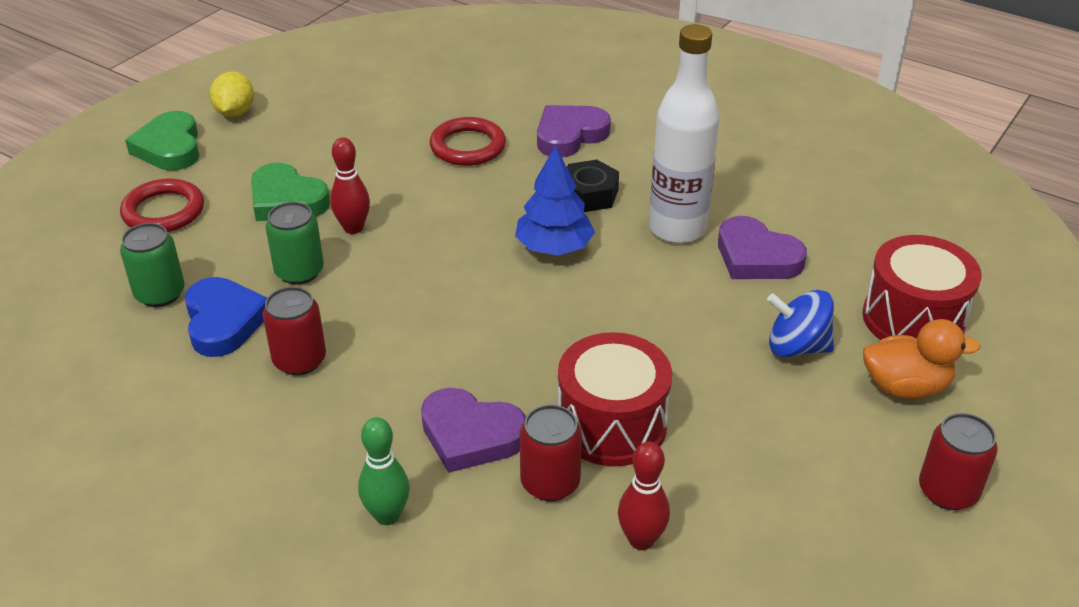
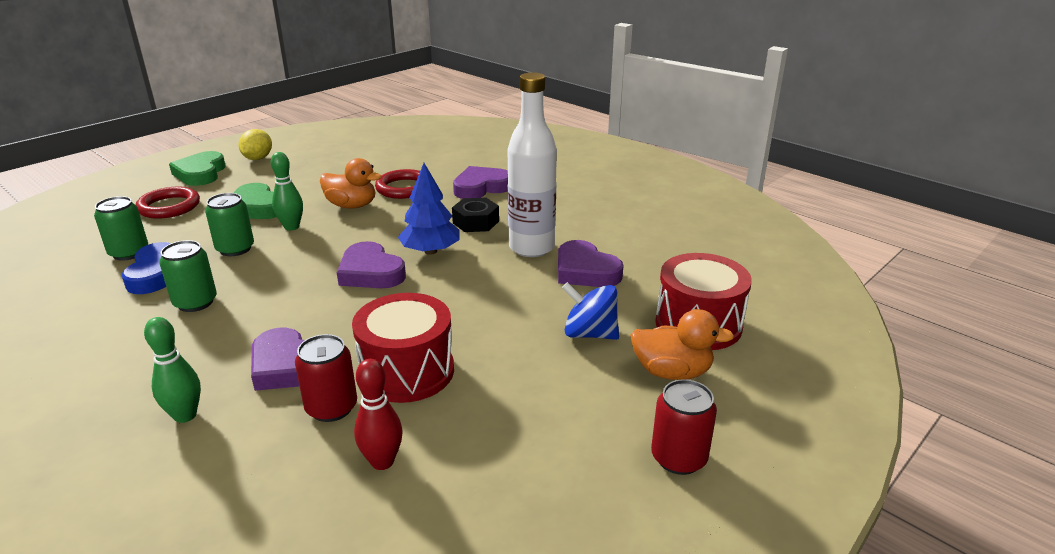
camera: 10 degrees right, 10 degrees down
(299, 360) = (195, 302): red can -> green can
(353, 228) = (291, 227): red bowling pin -> green bowling pin
(413, 184) = (352, 205): none -> orange duck
(495, 289) = (370, 272): none -> purple heart

